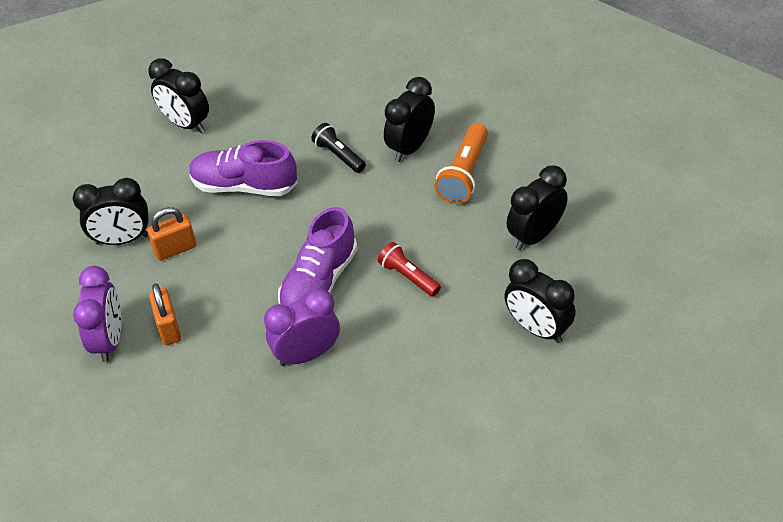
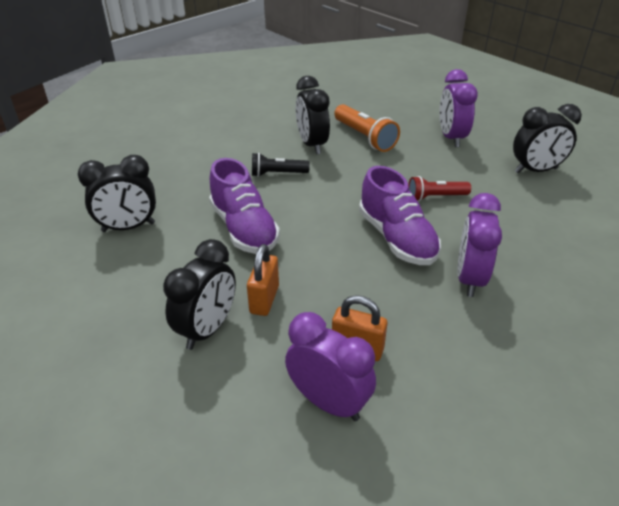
camera: 55 degrees left, 10 degrees down
(244, 186) = (244, 229): purple shoe -> purple shoe turned 75 degrees counterclockwise
(535, 235) = (451, 138): black clock -> purple clock

